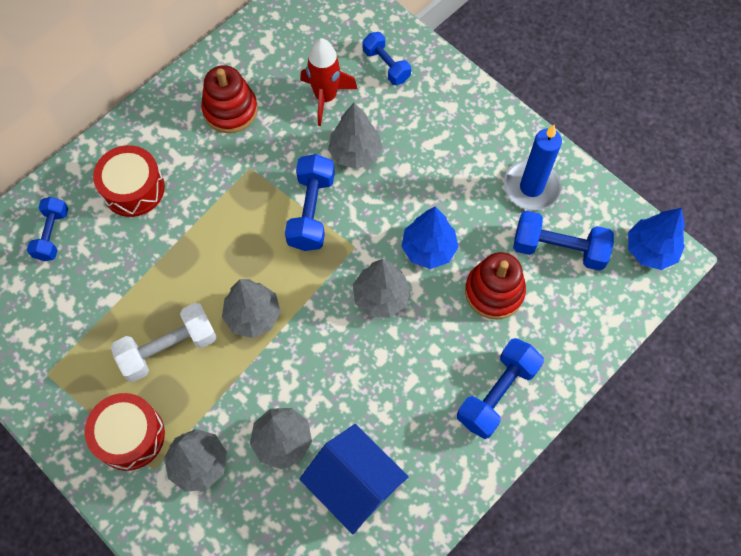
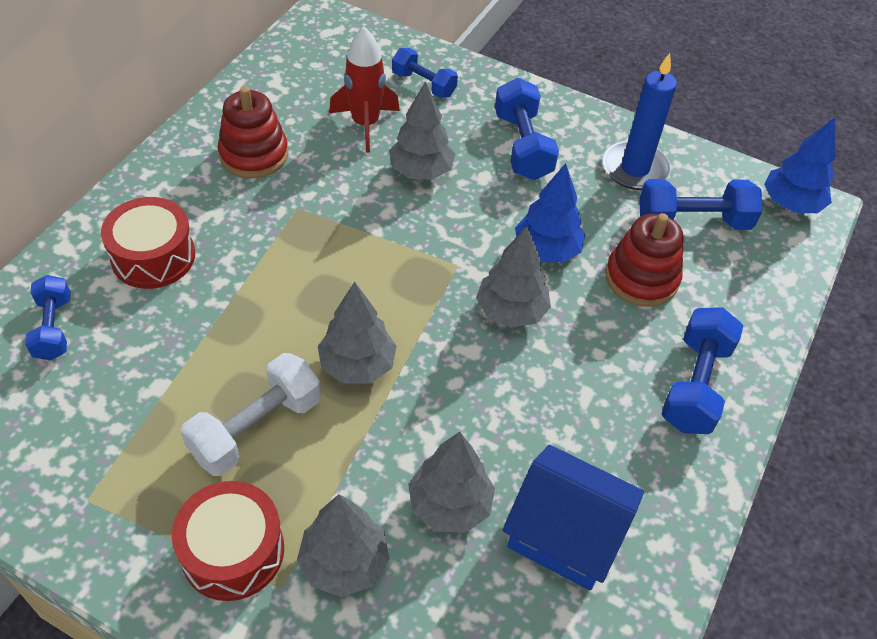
camera: 20 degrees left, 15 degrees down
(311, 211) = (390, 238): blue dumbbell -> blue dumbbell (522, 146)

